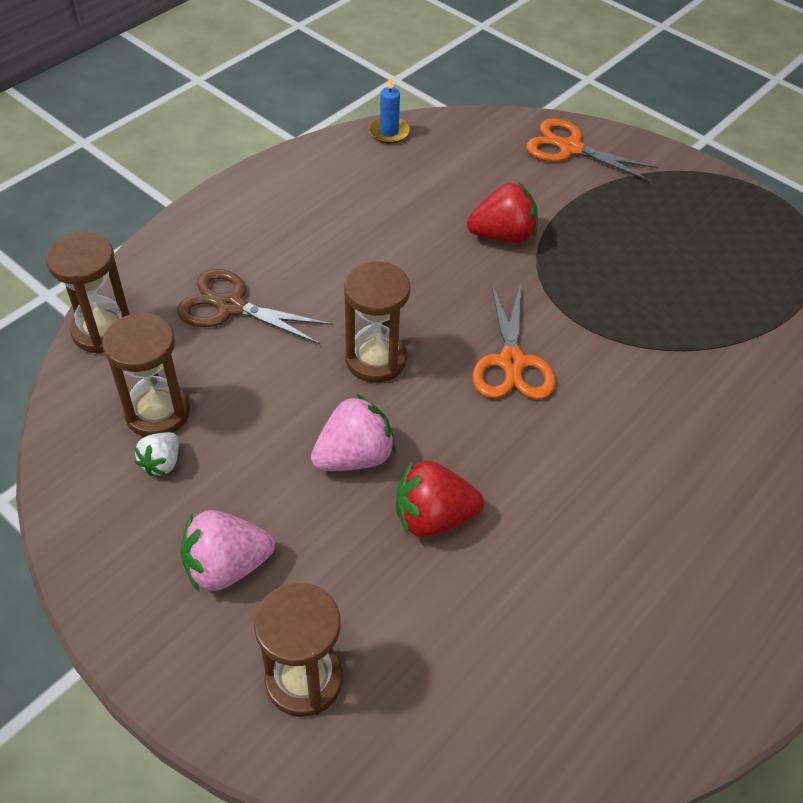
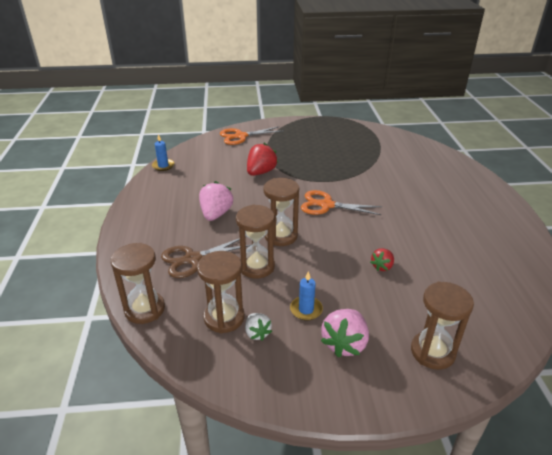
camera: 45 degrees left, 15 degrees down
(251, 485) = (306, 309): none -> blue candle
(283, 378) = (256, 266): none -> brown hourglass
(354, 457) = (326, 270): pink strawberry -> pink strawberry (216, 214)
(433, 517) = (382, 266): red strawberry -> red strawberry, size x0.59
(511, 362) = (326, 205): orange scissors -> orange scissors turned 150 degrees clockwise

